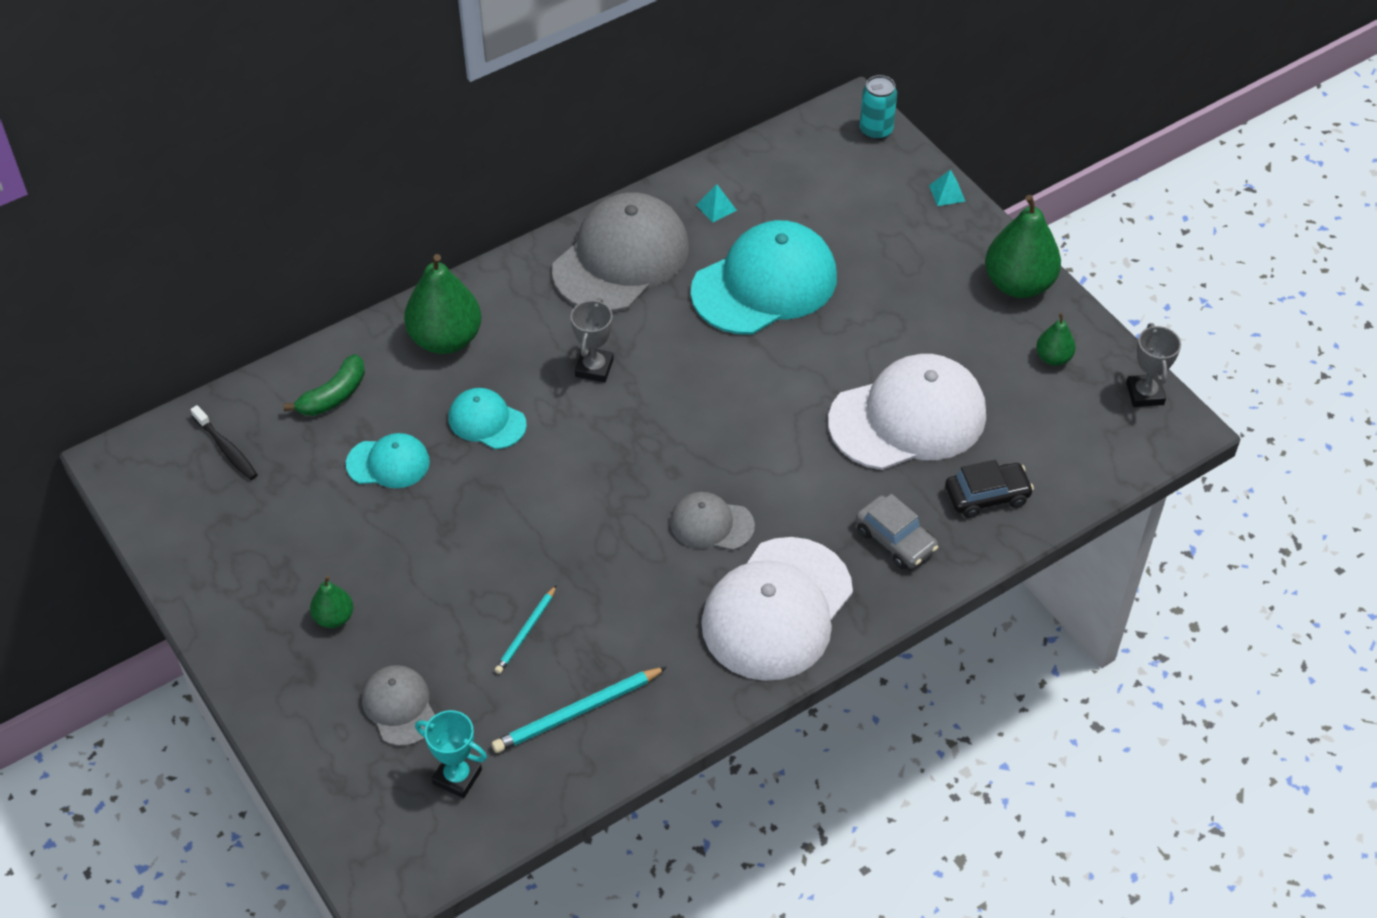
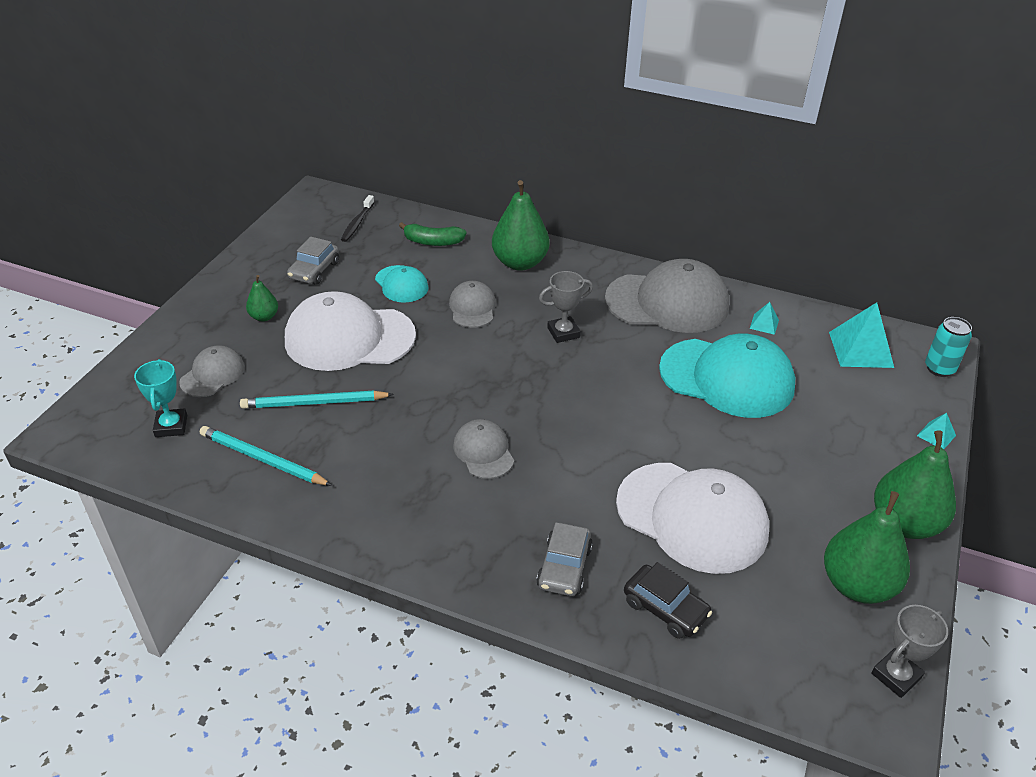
camera: 55 degrees right, 10 degrees down
(286, 532) = (314, 270): none -> grey car
(487, 421) = (472, 307): turquoise cap -> grey cap
(526, 632) = (314, 403): turquoise pencil -> turquoise pencil, size x1.63
(777, 609) = (435, 525): white cap -> white cap (349, 338)
(808, 164) = (861, 349): none -> turquoise pyramid
(1053, 358) = (857, 585): green pear -> green pear, size x1.98

